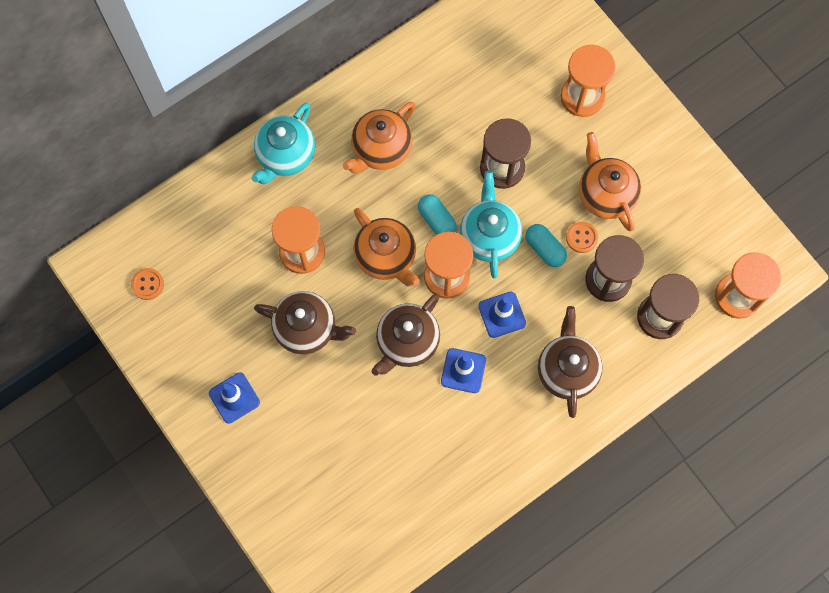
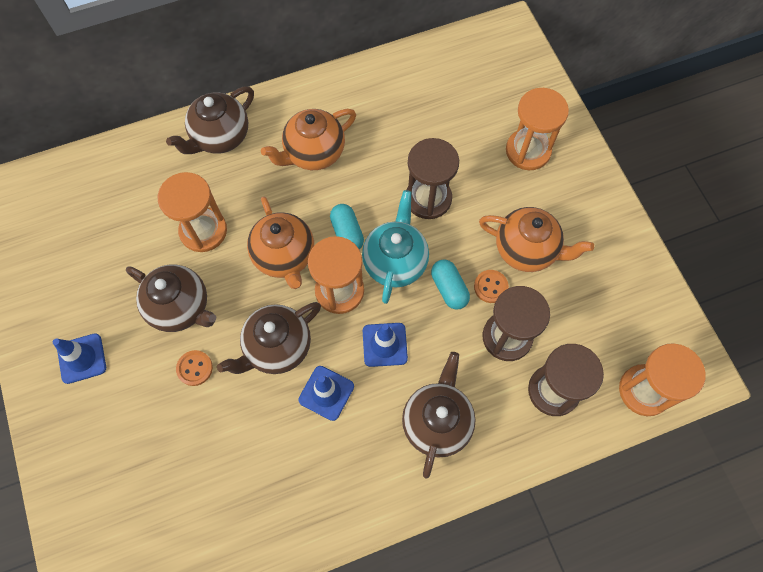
camera: 15 degrees right, 5 degrees down
(148, 284) = (43, 224): orange button -> orange button (194, 368)
(285, 156) = (220, 137): turquoise teapot -> brown teapot
(605, 195) = (526, 250): orange teapot -> orange teapot turned 120 degrees clockwise

